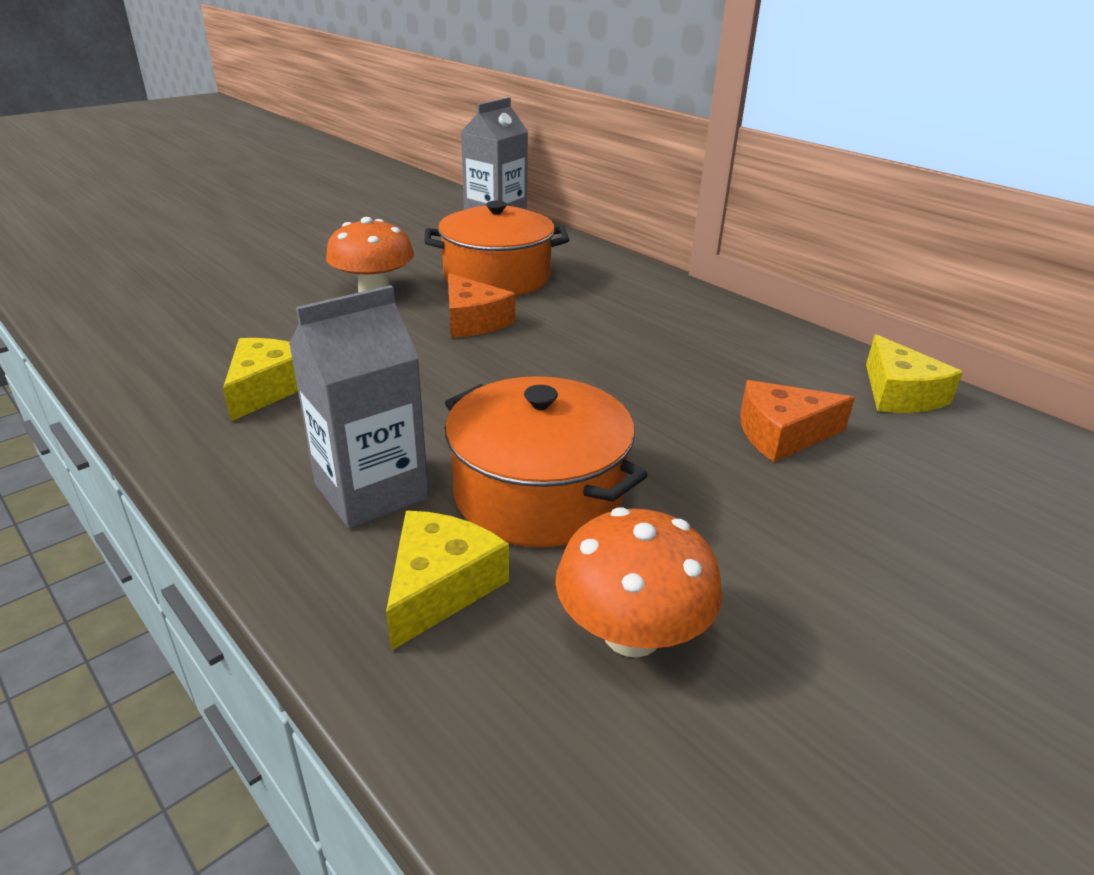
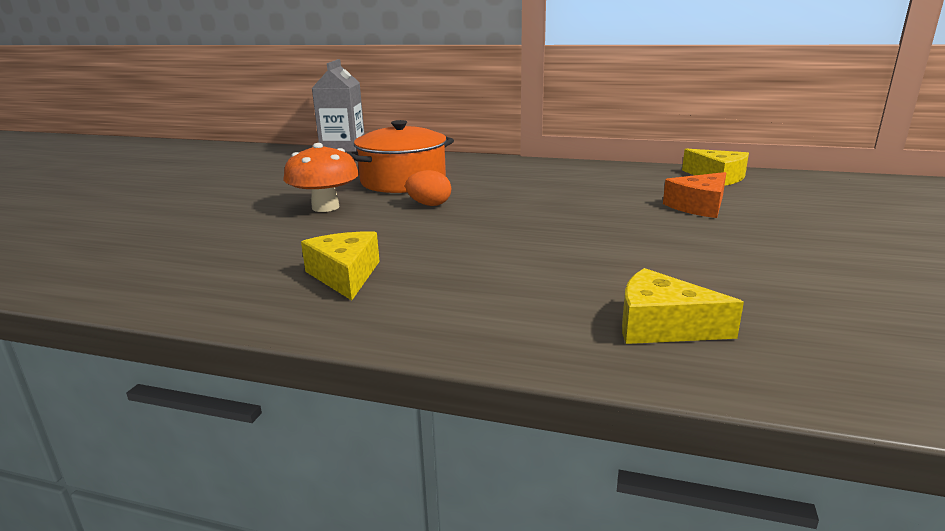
camera: 30 degrees left, 10 degrees down
(371, 491) = (530, 300): grey carton -> none
(440, 587) = (662, 326): yellow cheese -> yellow cheese turned 60 degrees counterclockwise
(473, 321) = (429, 204): orange cheese -> orange egg
(538, 494) = (630, 268): orange pot -> none
(631, 634) = (792, 305): orange mushroom -> none

